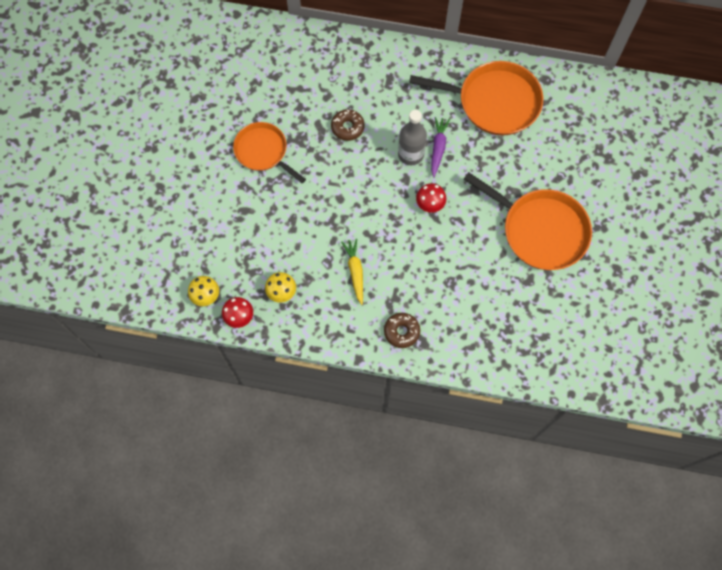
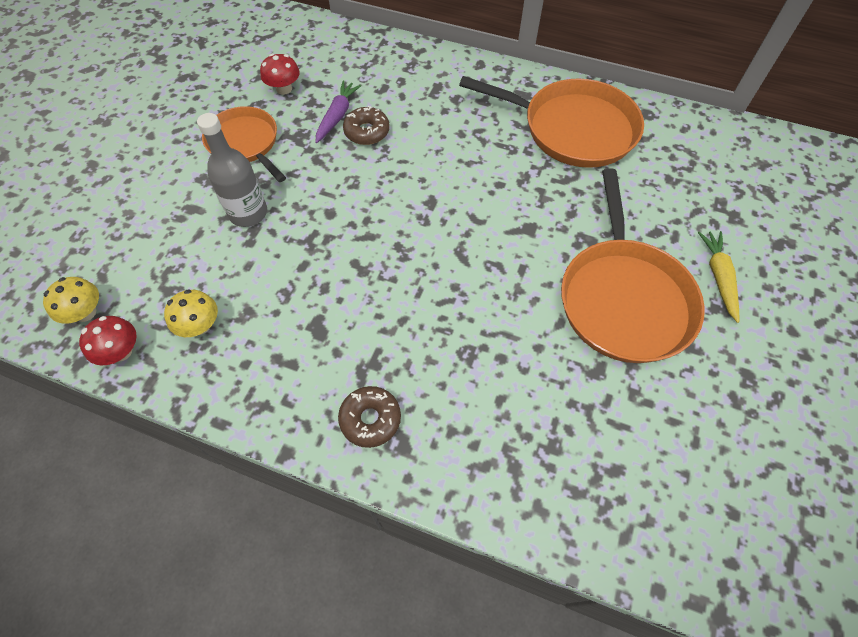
camera: 10 degrees right, 10 degrees down
(355, 272) = (322, 314): yellow carrot -> yellow carrot (718, 277)
(411, 154) = (445, 173): grey bottle -> grey bottle (248, 213)
(430, 204) = (459, 238): red mushroom -> red mushroom (284, 89)
(438, 148) = (485, 171): purple carrot -> purple carrot (337, 116)
(540, 230) = (624, 299): orange pan -> orange pan turned 45 degrees clockwise

